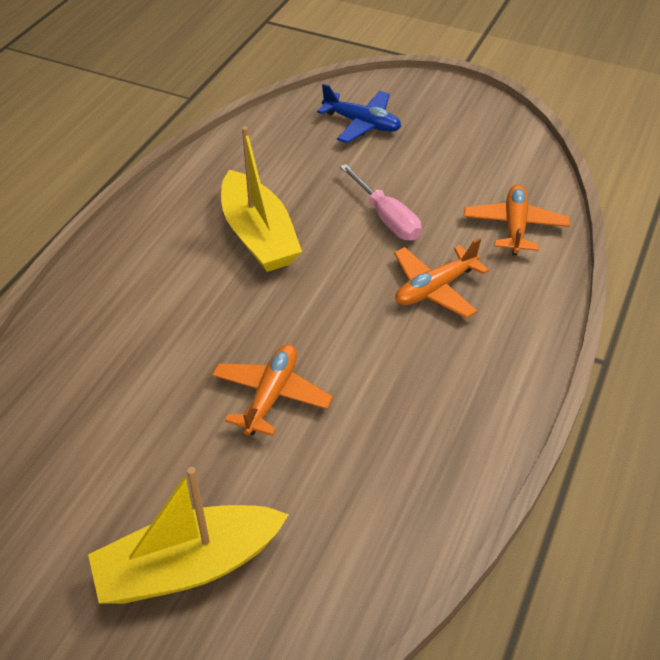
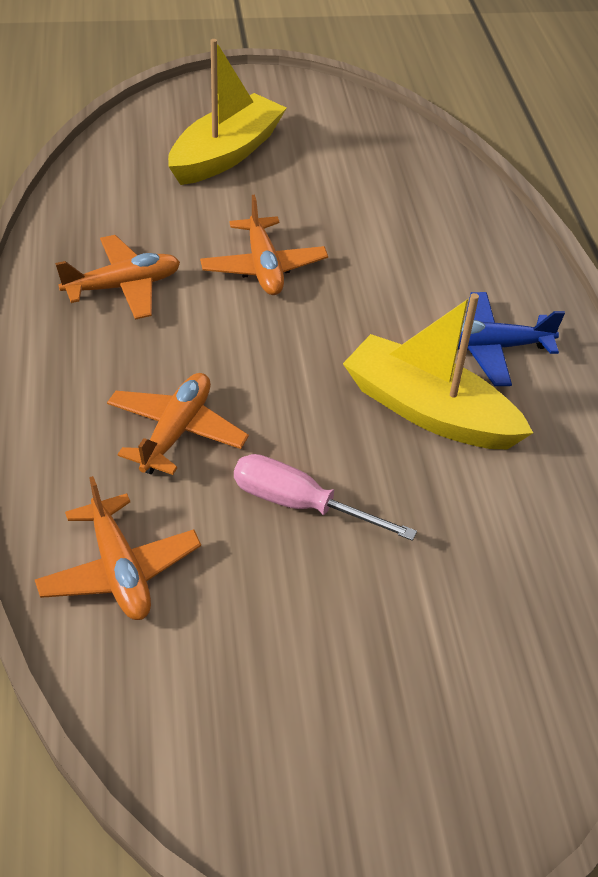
camera: 145 degrees right, 0 degrees up
(362, 124) = (472, 672): blue plane -> blue plane (490, 347)
(405, 428) = (123, 286): none -> orange plane

